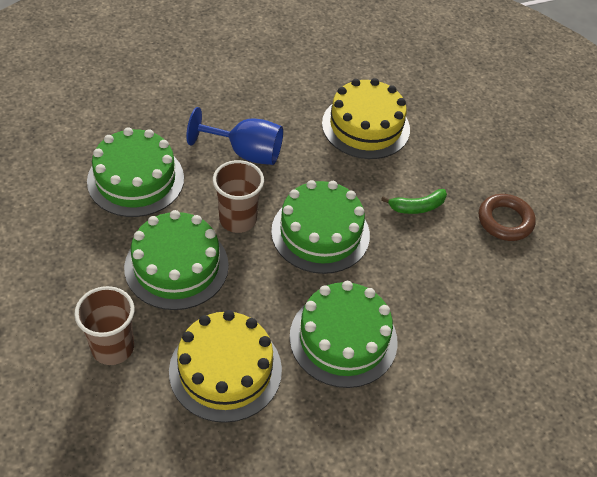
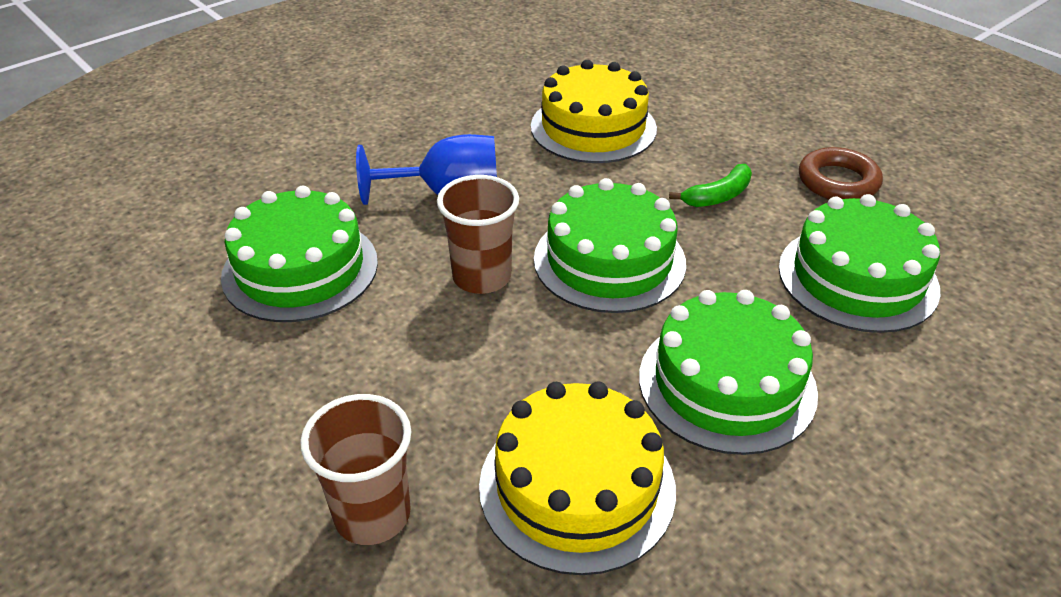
camera: 15 degrees left, 10 degrees down
(176, 266) = (420, 363): green cake -> green cake (857, 278)

